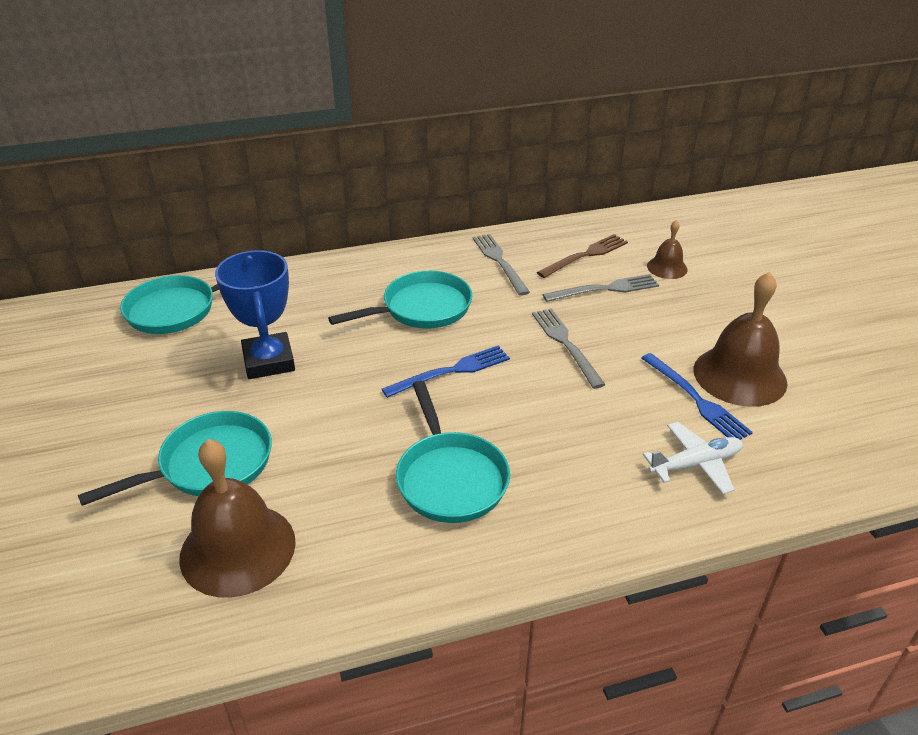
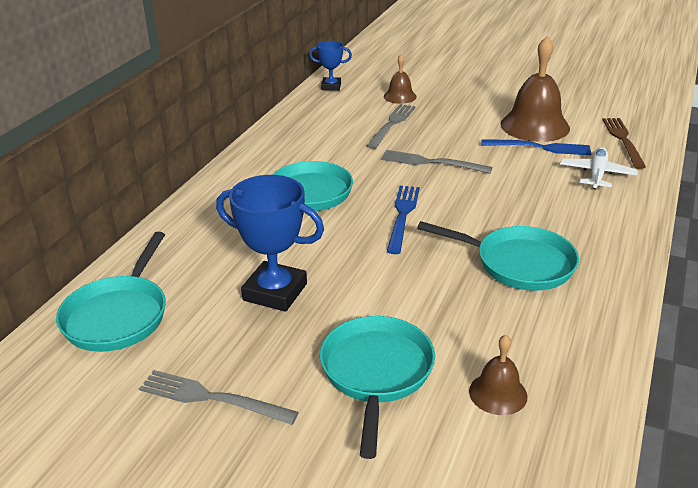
camera: 50 degrees left, 5 degrees down
(238, 549) = (498, 393): brown bell -> brown bell, size x0.52
(499, 262) = (300, 144): grey fork -> grey fork (212, 398)
(585, 255) = (344, 114): brown fork -> brown fork (623, 140)
(625, 224) = (331, 86): none -> blue trophy

